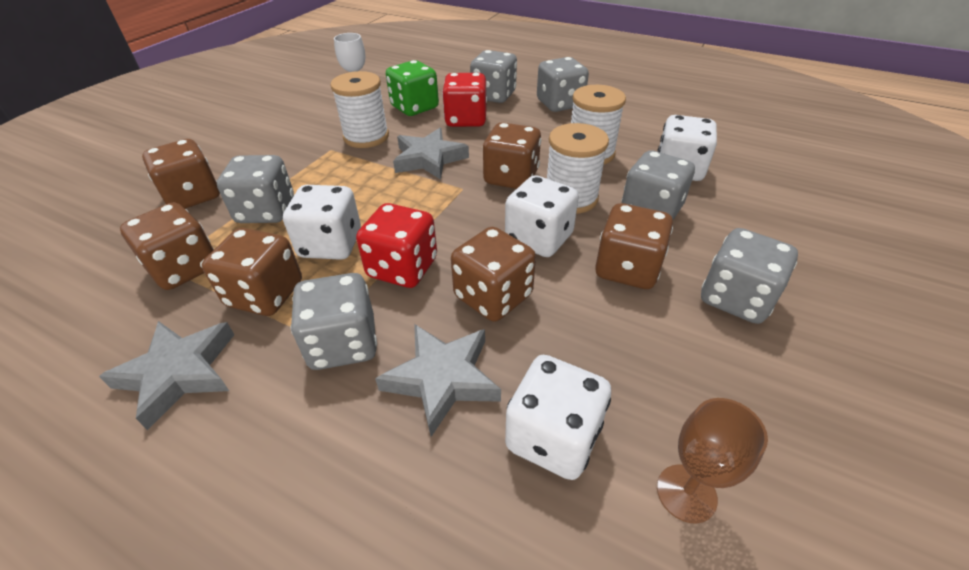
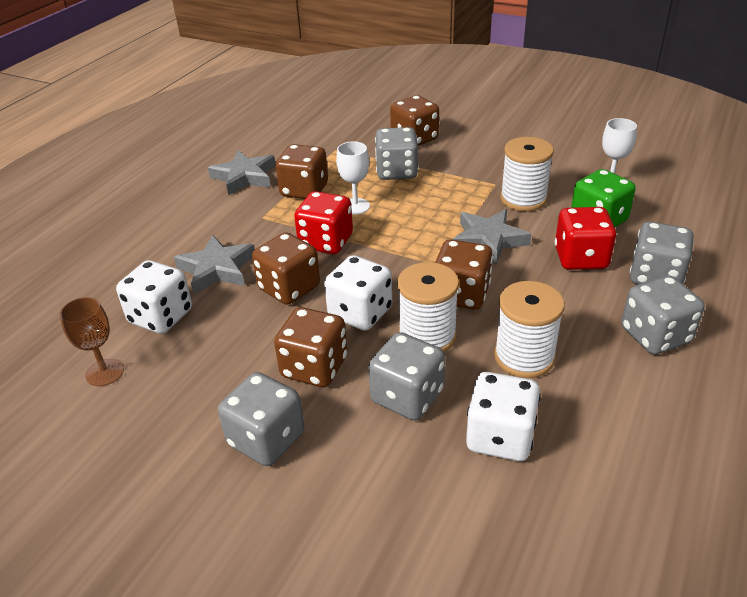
camera: 90 degrees right, 5 degrees down
(184, 268) = (333, 156): brown dice -> none
(331, 244) = (355, 206): white dice -> white goblet
(343, 343) = (255, 227): grey dice -> none

